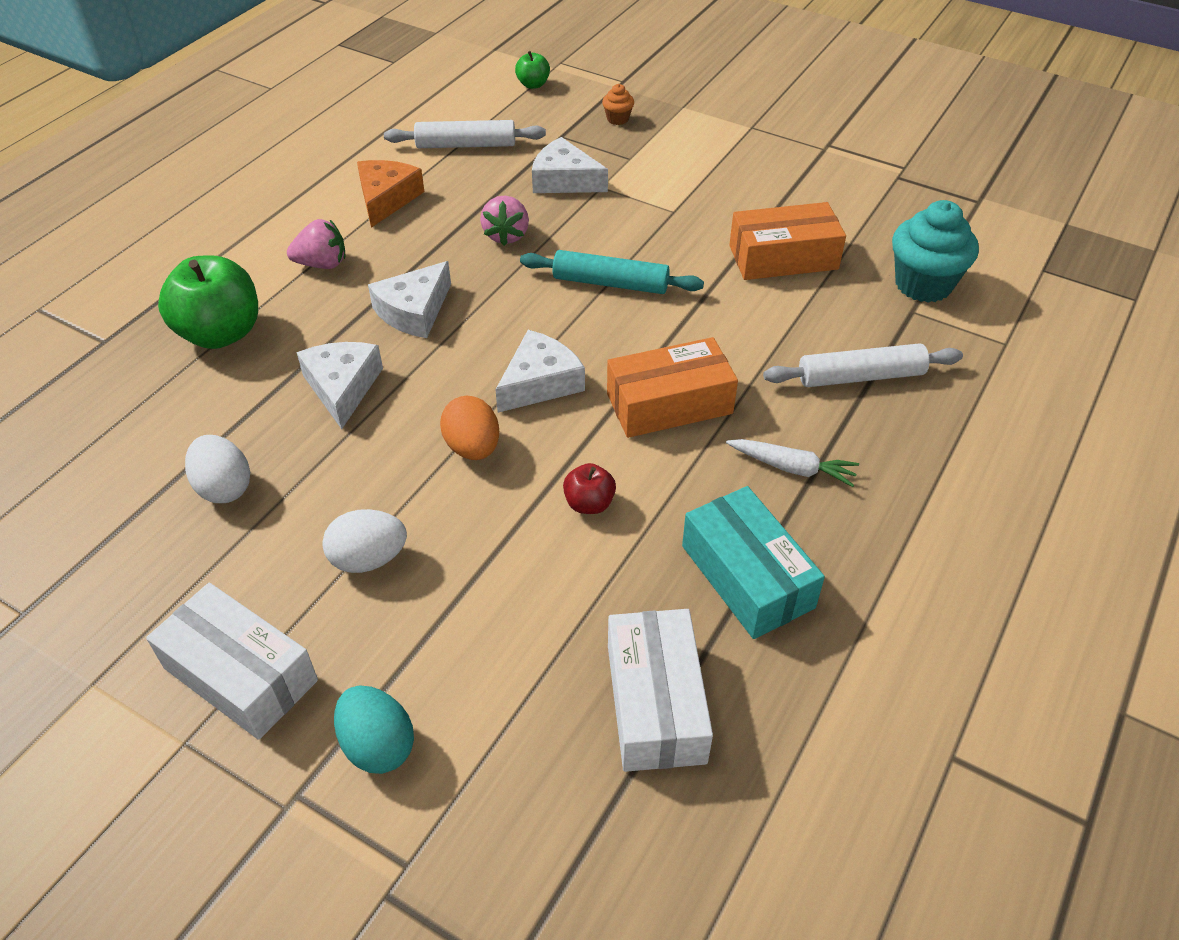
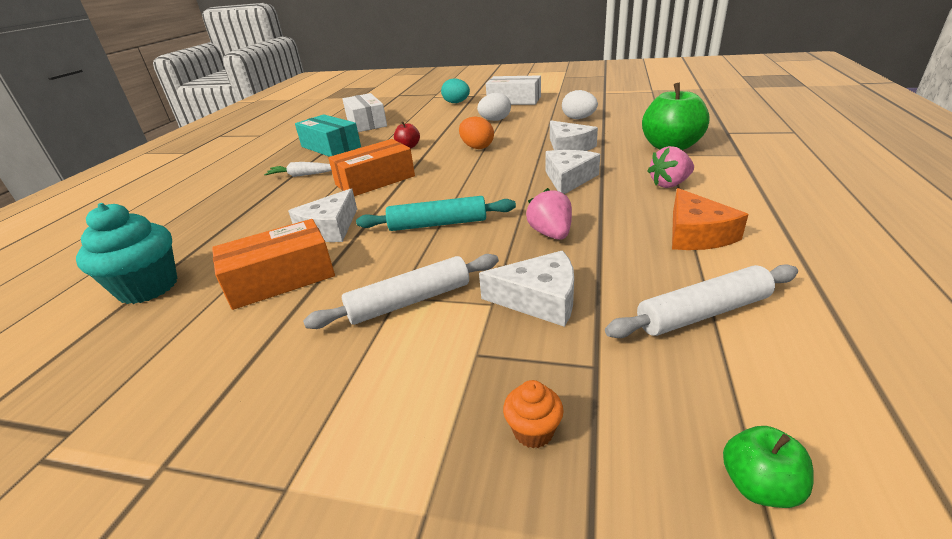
camera: 165 degrees right, 15 degrees down
(540, 382) = (457, 171): white cheese -> white cheese (329, 228)
(860, 376) = (244, 217): white rolling pin -> white rolling pin (409, 301)

